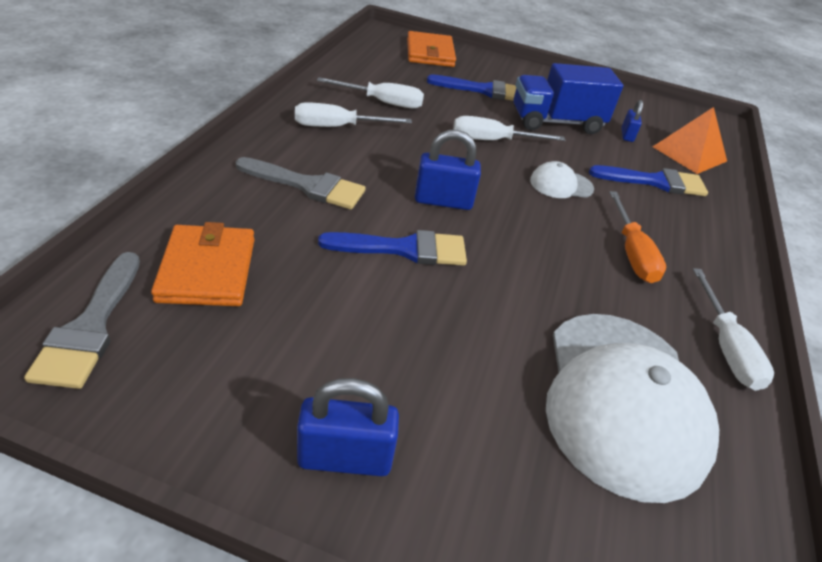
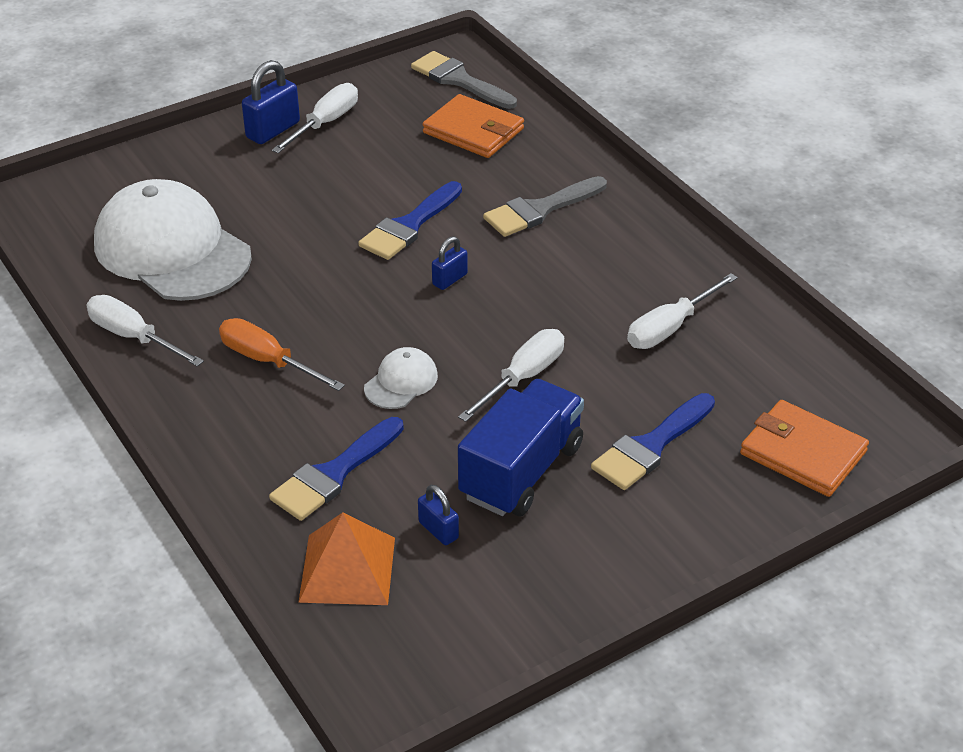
camera: 135 degrees right, 0 degrees up
(338, 127) = (633, 268): white screwdriver -> white screwdriver (325, 123)
(443, 201) = (450, 279): blue padlock -> blue padlock, size x0.59

